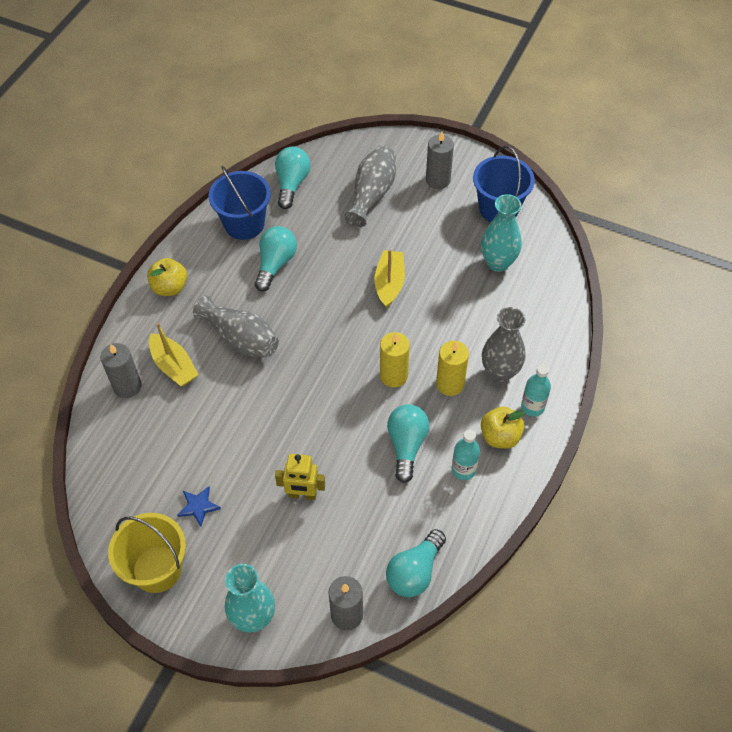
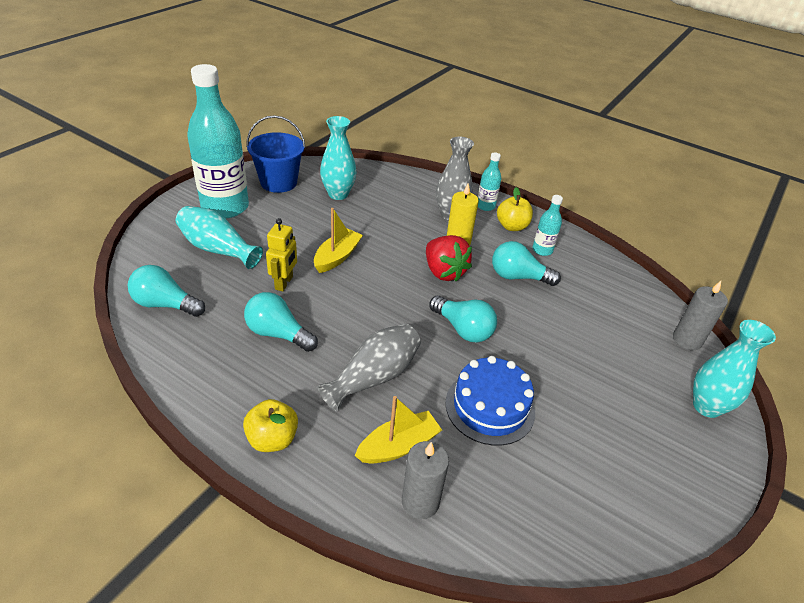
camera: 85 degrees left, 15 degrees down
(157, 569) = (672, 487): yellow bucket -> none
(198, 506) = (590, 440): blue star -> none
(222, 427) = (490, 407): none -> blue cake
(244, 224) = (203, 353): blue bucket -> none
(302, 494) = (571, 352): yellow robot -> yellow robot (284, 283)
(372, 194) = (217, 249): grey vase -> turquoise vase
(389, 283) = (337, 257): yellow boat -> yellow boat turned 105 degrees clockwise
(393, 375) = (444, 272): yellow candle -> red strawberry
(414, 572) = (639, 293): turquoise light bulb -> turquoise light bulb (463, 329)
(438, 180) = (225, 207): grey candle -> turquoise bottle

